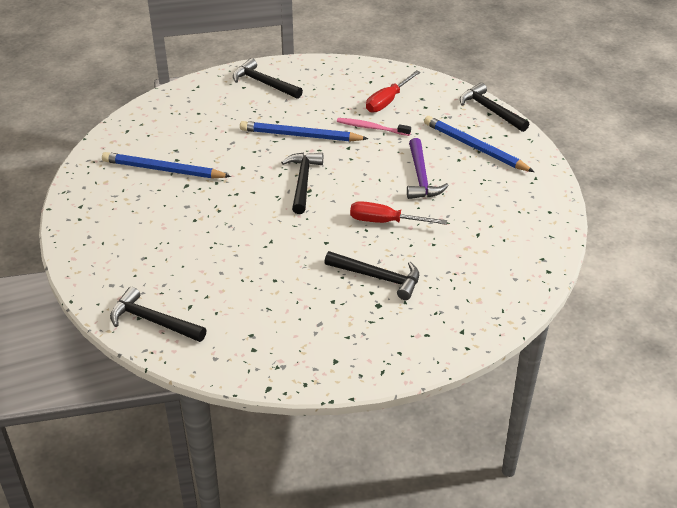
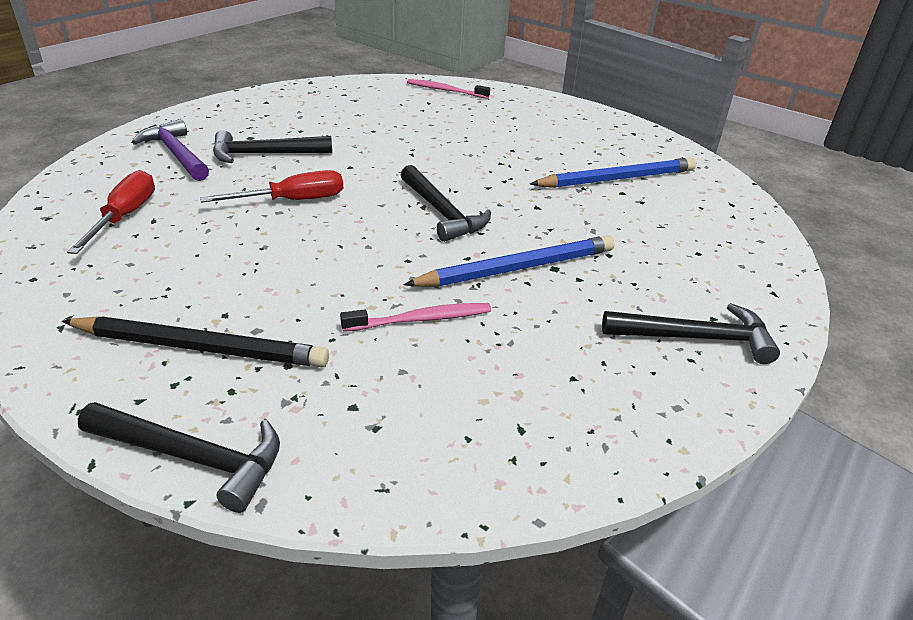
camera: 145 degrees right, 5 degrees down
(153, 321) = (445, 90): black hammer -> pink toothbrush
(388, 101) = (440, 389): red screwdriver -> red screwdriver (124, 217)
(421, 177) = (277, 266): purple hammer -> purple hammer (176, 154)
(475, 147) = (201, 348): blue pencil -> black pencil

